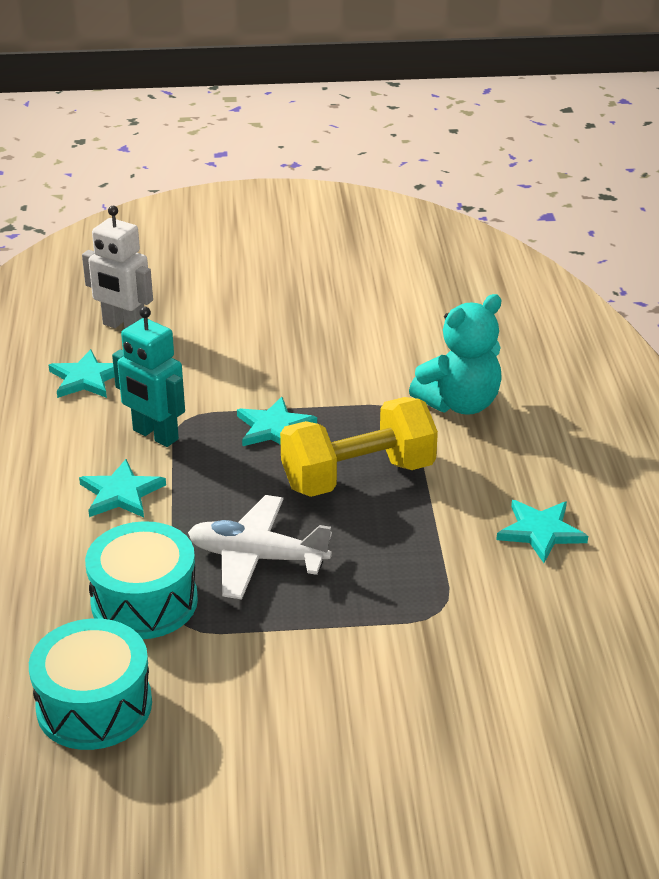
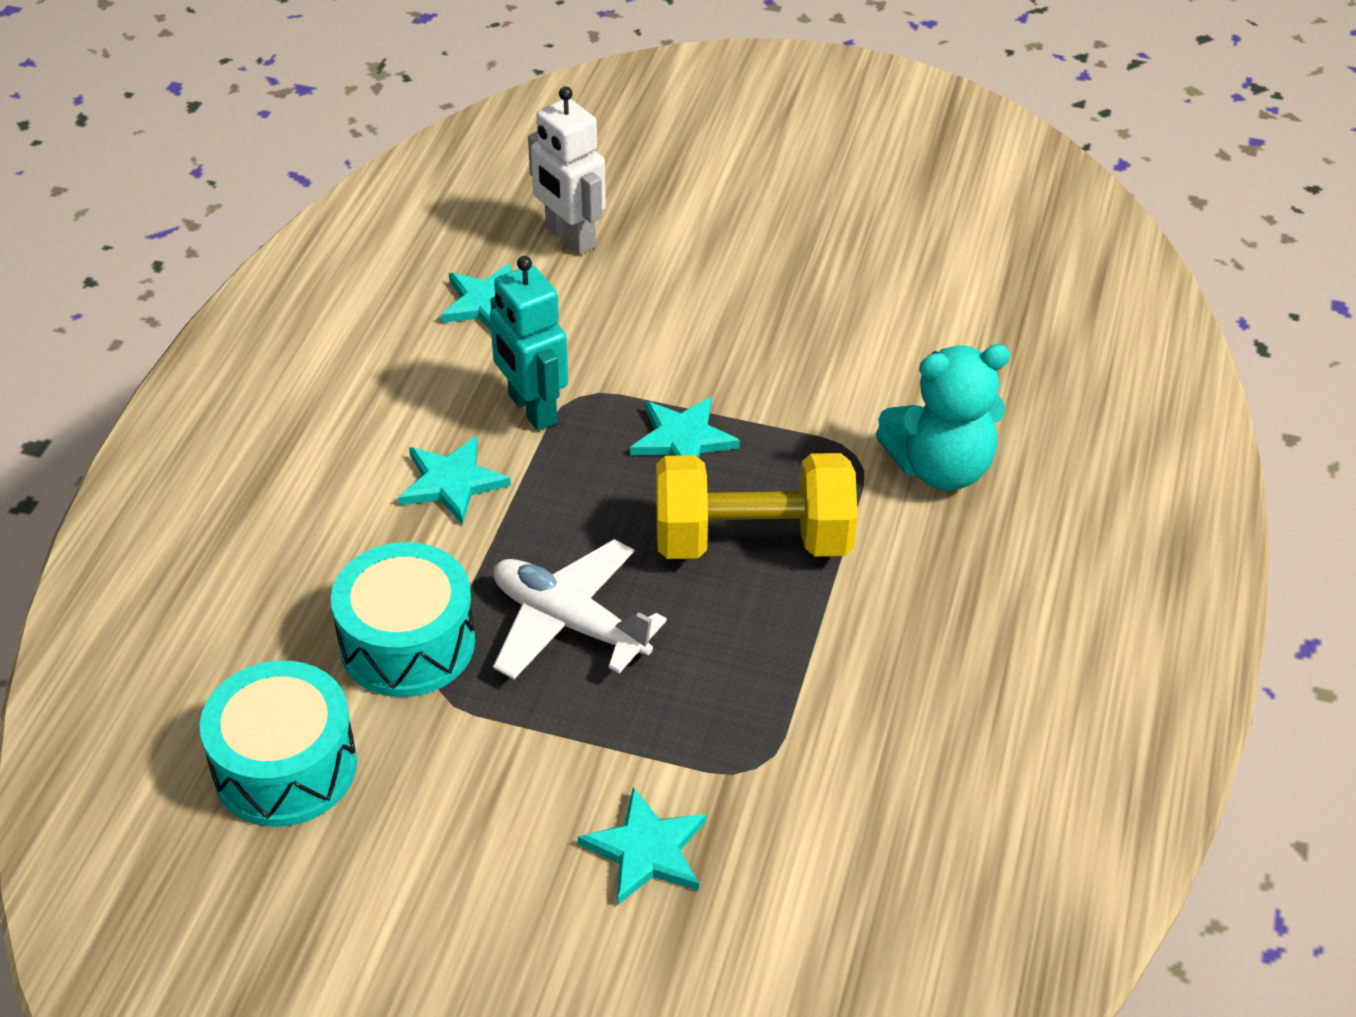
camera: 20 degrees right, 10 degrees up
(540, 532) = (945, 692): turquoise star -> turquoise star (646, 850)

